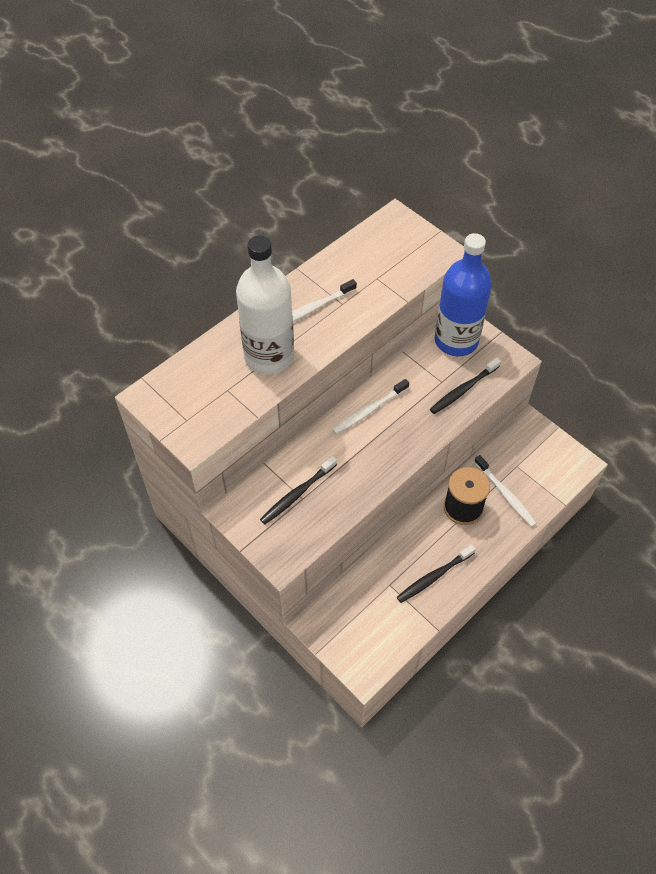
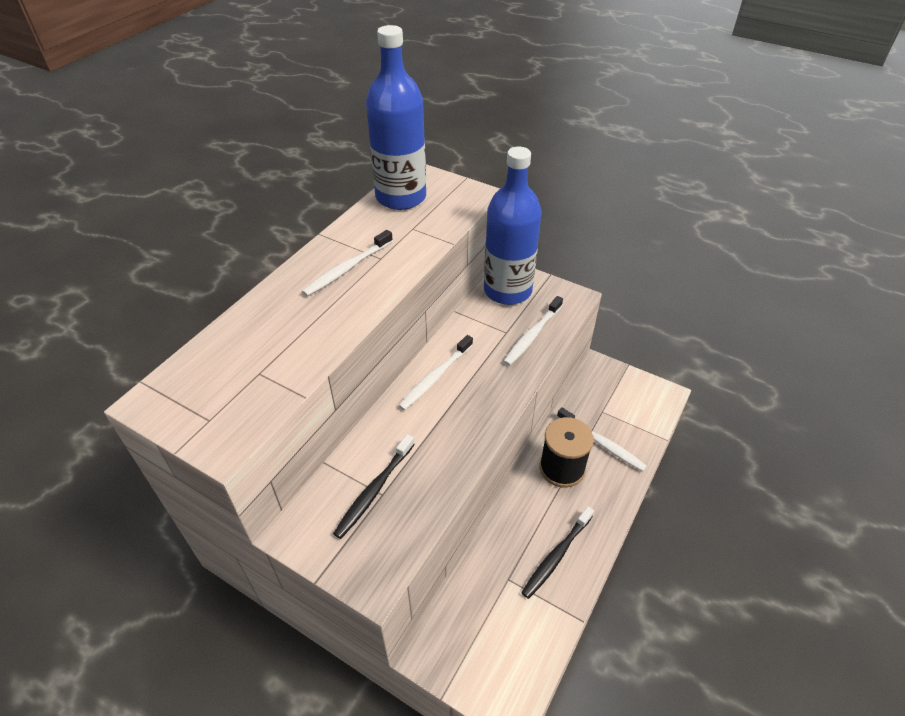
camera: 15 degrees left, 10 degrees down
(269, 356) = (305, 326): white bottle -> none
(375, 242) = (401, 197): none -> blue bottle
(463, 390) = (532, 335): black toothbrush -> white toothbrush

